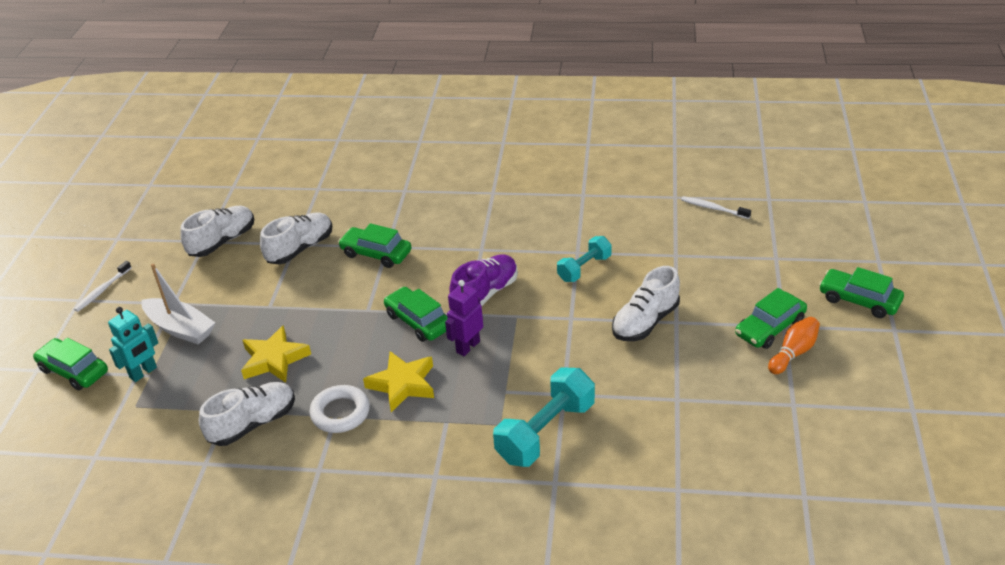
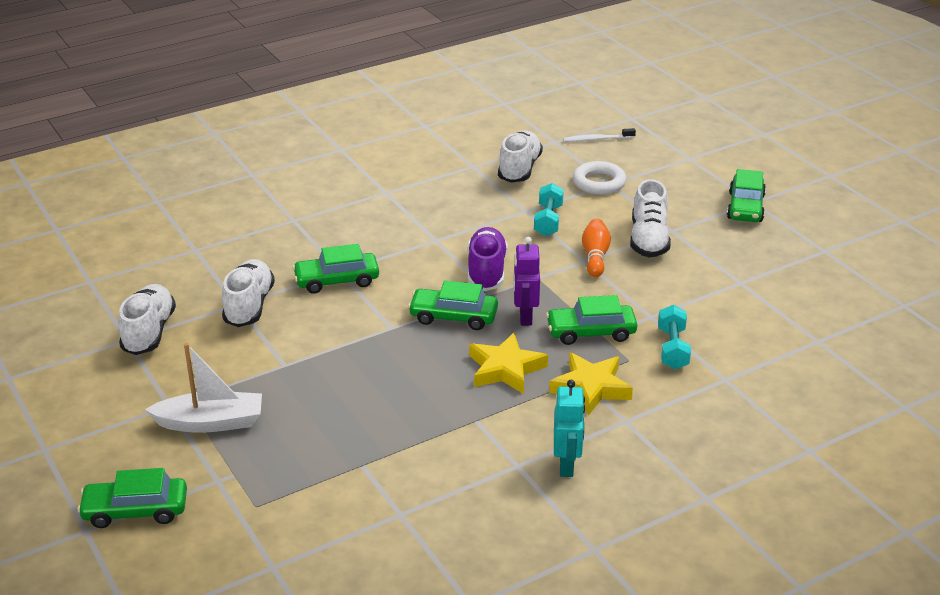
camera: 40 degrees left, 5 degrees down
(102, 290) = (62, 429): white toothbrush -> none
(143, 373) = (223, 476): turquoise robot -> turquoise robot (567, 466)
(253, 424) = (404, 462): white shoe -> white shoe (519, 169)
(274, 359) = (352, 404): yellow star -> yellow star (591, 388)
(340, 413) = (478, 415): white ring -> white ring (599, 182)
(545, 432) = (672, 349): turquoise dumbbell -> turquoise dumbbell, size x0.61
(793, 353) = (782, 217): orange bowling pin -> orange bowling pin (595, 256)
(859, 300) = (783, 165): green car -> green car (591, 332)

